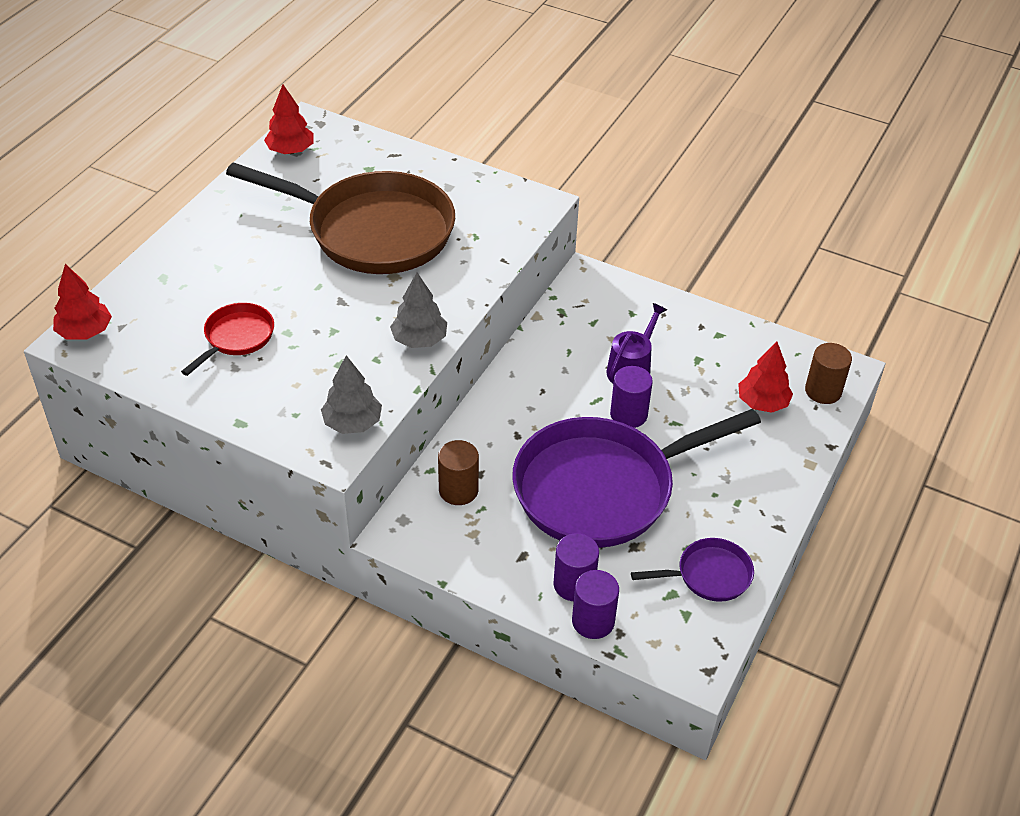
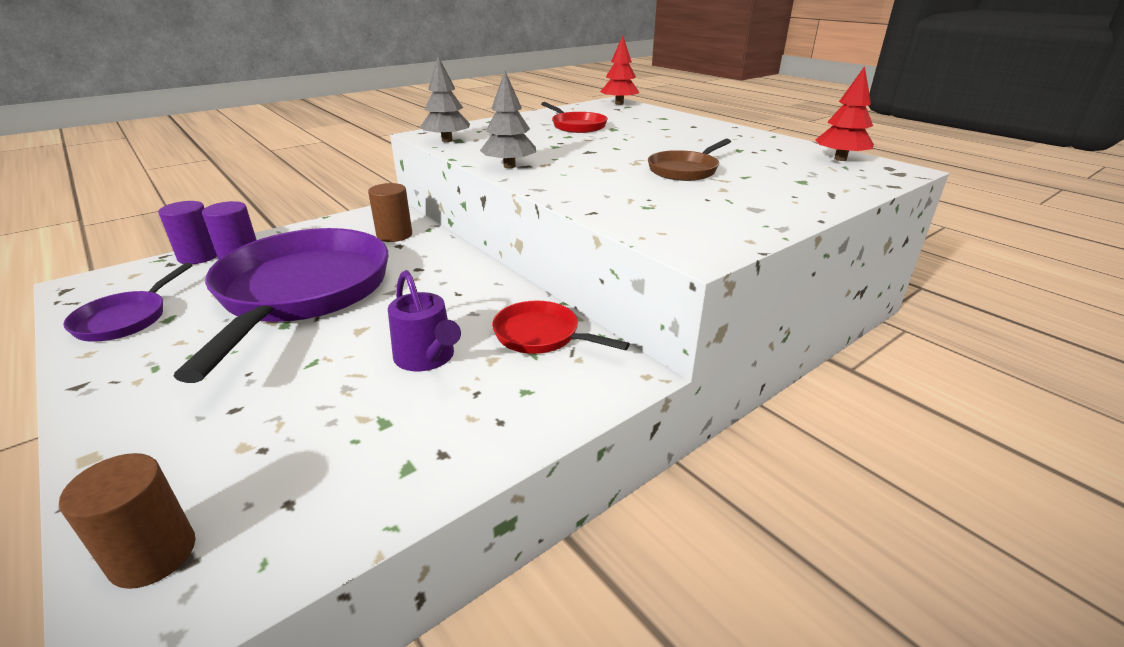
camera: 115 degrees right, 15 degrees down
(372, 231) = (685, 170): brown pan -> brown pan, size x0.45
(570, 325) = (541, 335): none -> red pan
(628, 414) = (365, 334): purple cylinder -> none
(762, 403) = (237, 457): red tree -> none

